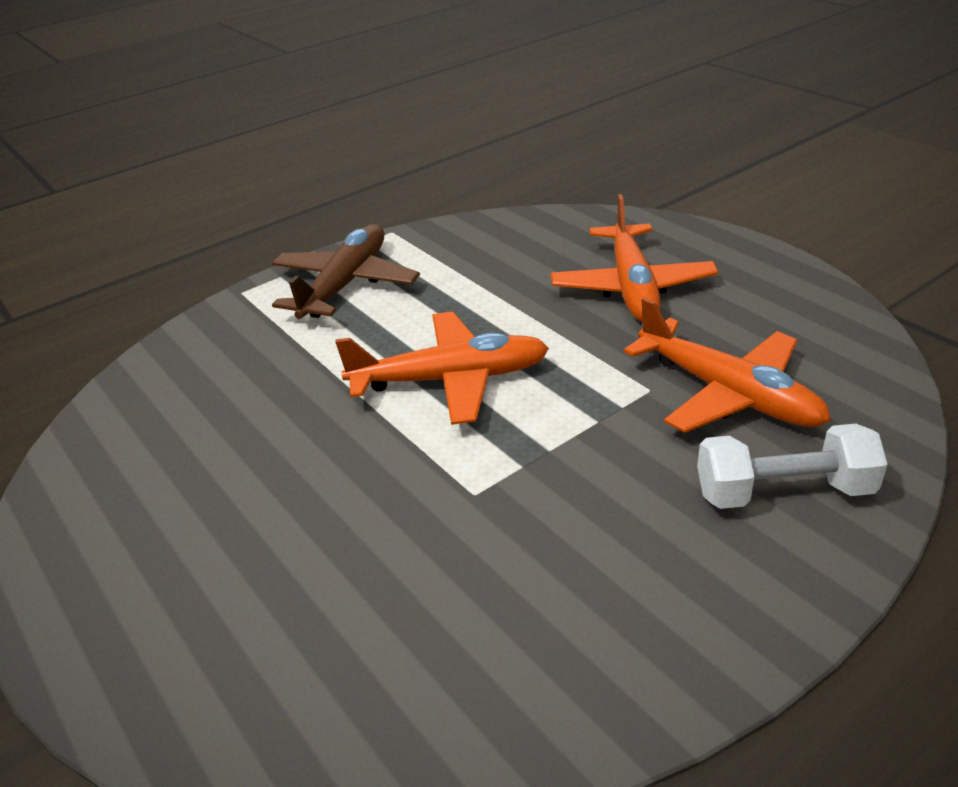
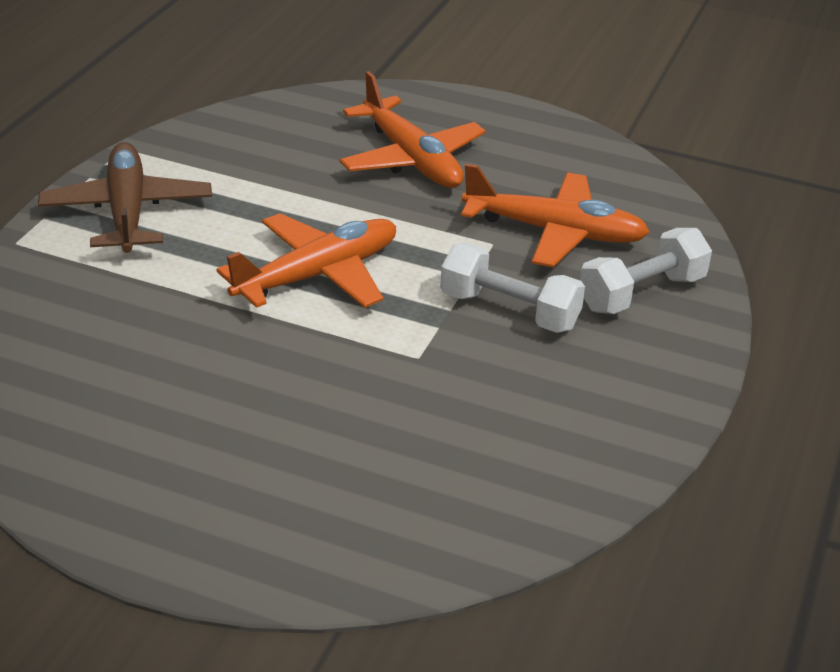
camera: 35 degrees left, 0 degrees up
(610, 469) = (509, 311): none -> white dumbbell

